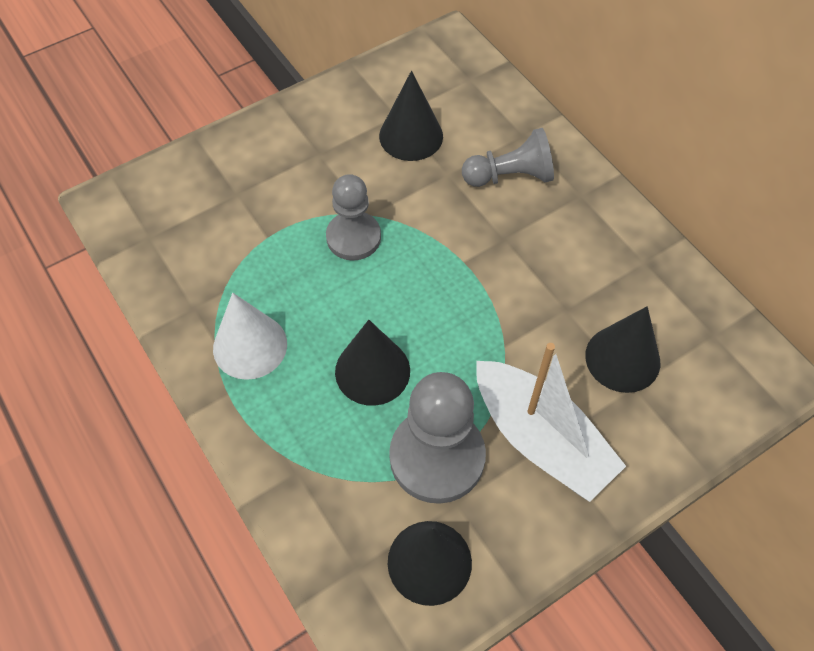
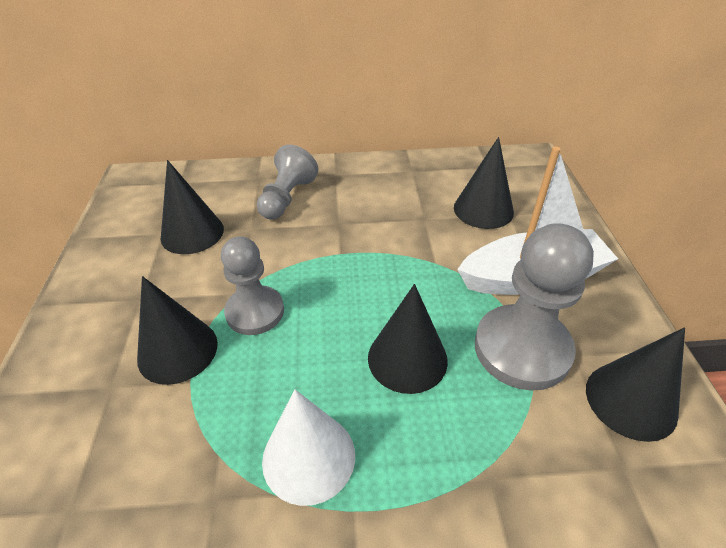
camera: 60 degrees left, 15 degrees down
(287, 211) = (177, 350): none -> black cone

